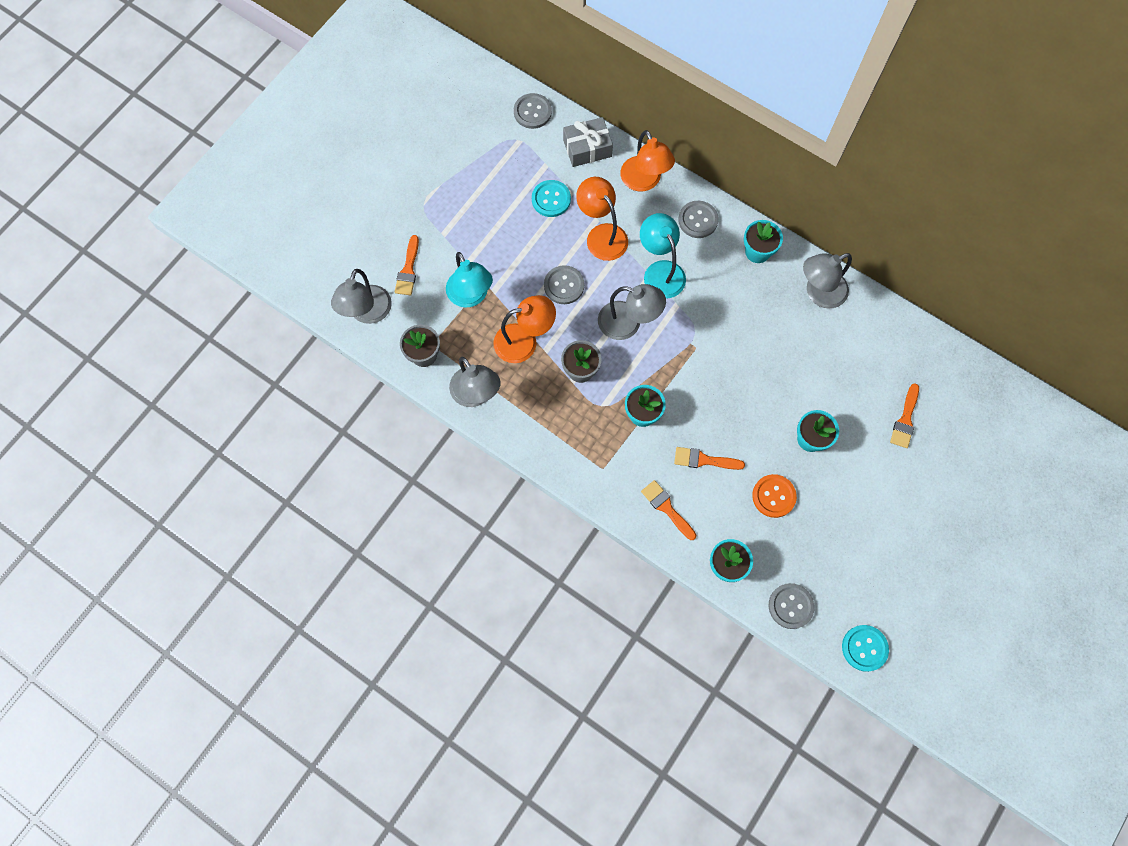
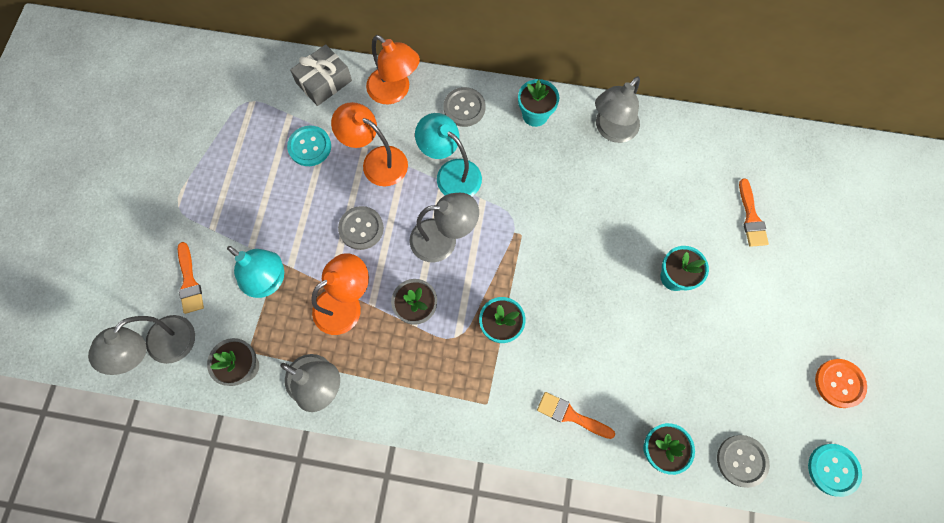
camera: 25 degrees left, 0 degrees up
(367, 313) = (163, 348): grey lamp -> grey lamp turned 45 degrees clockwise
(532, 112) = (253, 68): grey button -> none
(704, 460) = (583, 346): orange brush -> none
(773, 496) = (669, 352): orange button -> orange button (839, 383)

